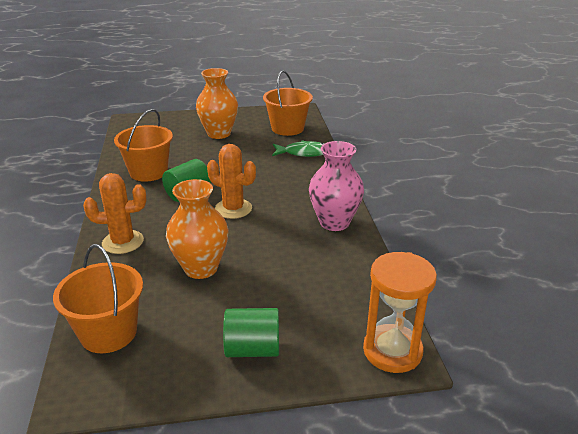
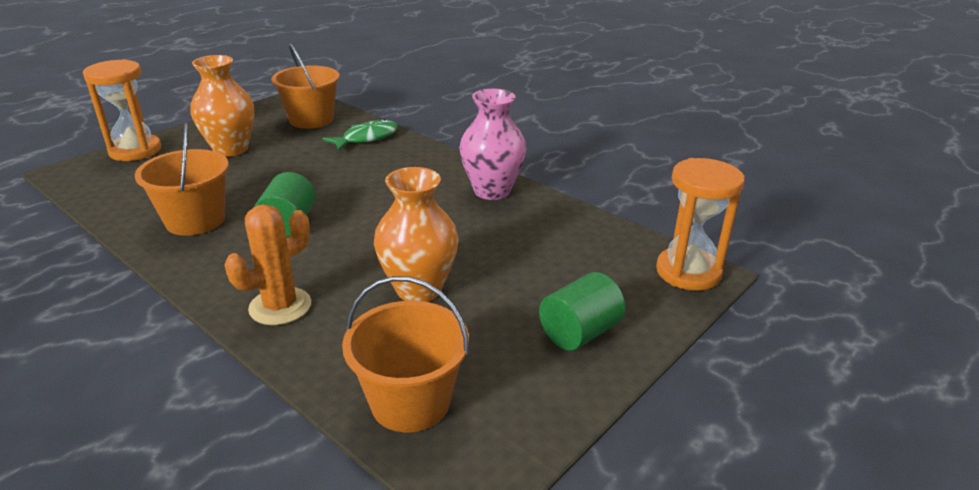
camera: 40 degrees left, 0 degrees up
(172, 118) = (135, 151): none -> orange hourglass
(233, 209) = (367, 218): orange cactus -> none

